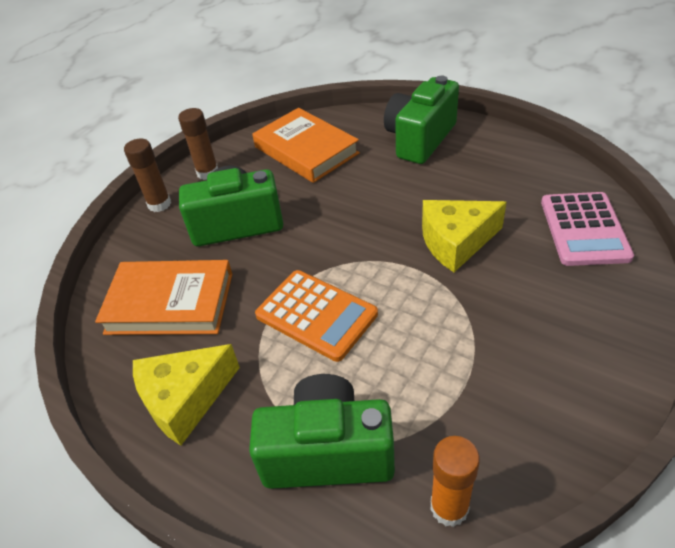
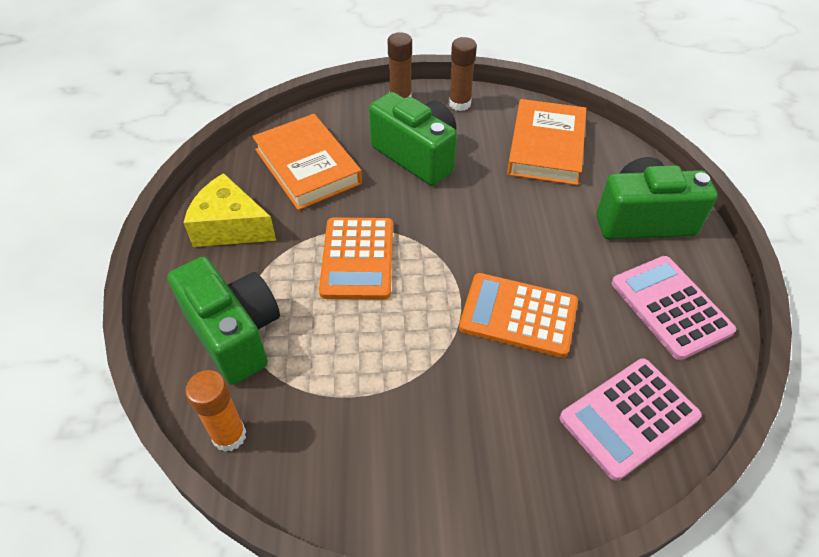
camera: 50 degrees right, 5 degrees up
(456, 242) = (518, 315): yellow cheese -> orange calculator
(505, 165) = (670, 307): none -> pink calculator

